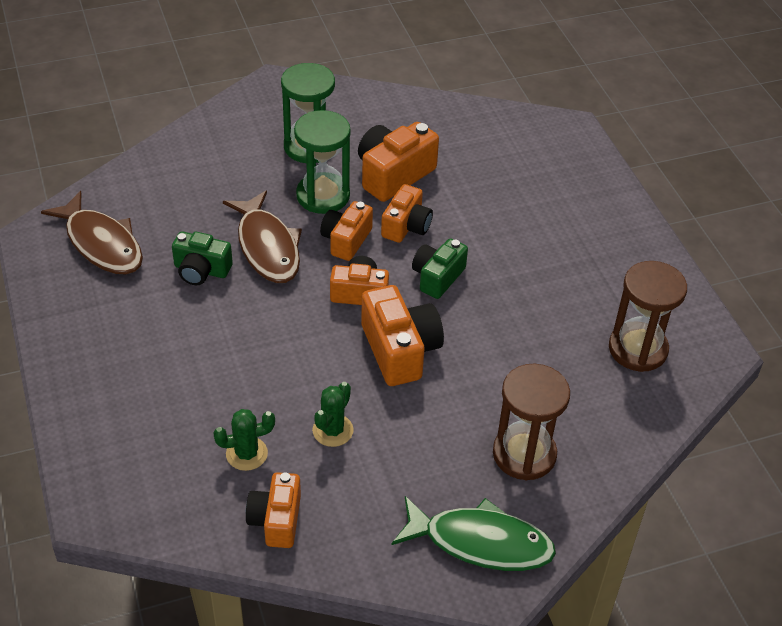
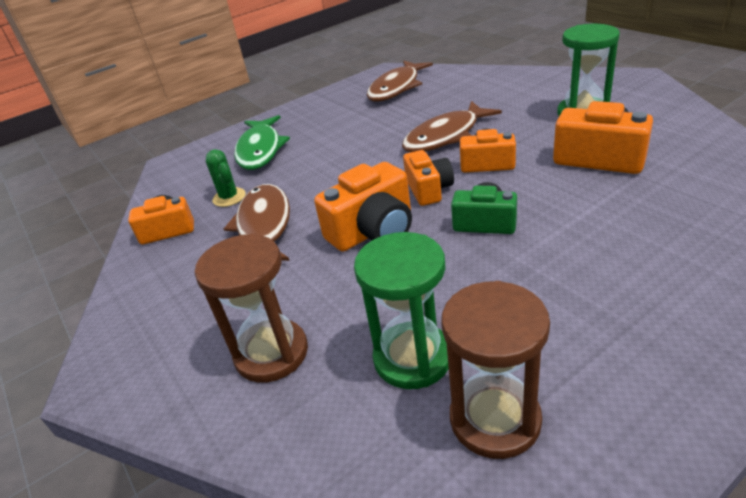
camera: 80 degrees right, 10 degrees down
(201, 270) = (399, 123): green camera -> none
(323, 196) = (530, 137): green hourglass -> green hourglass (412, 358)
(333, 430) = (264, 226): green cactus -> brown fish
(406, 226) = (537, 185): orange camera -> none
(480, 542) = (150, 352): green fish -> green fish (260, 150)

